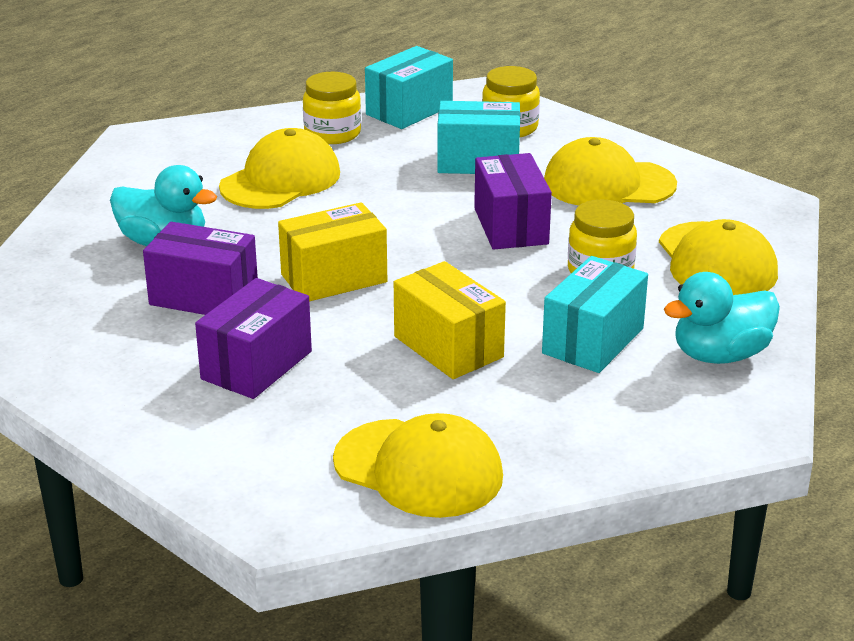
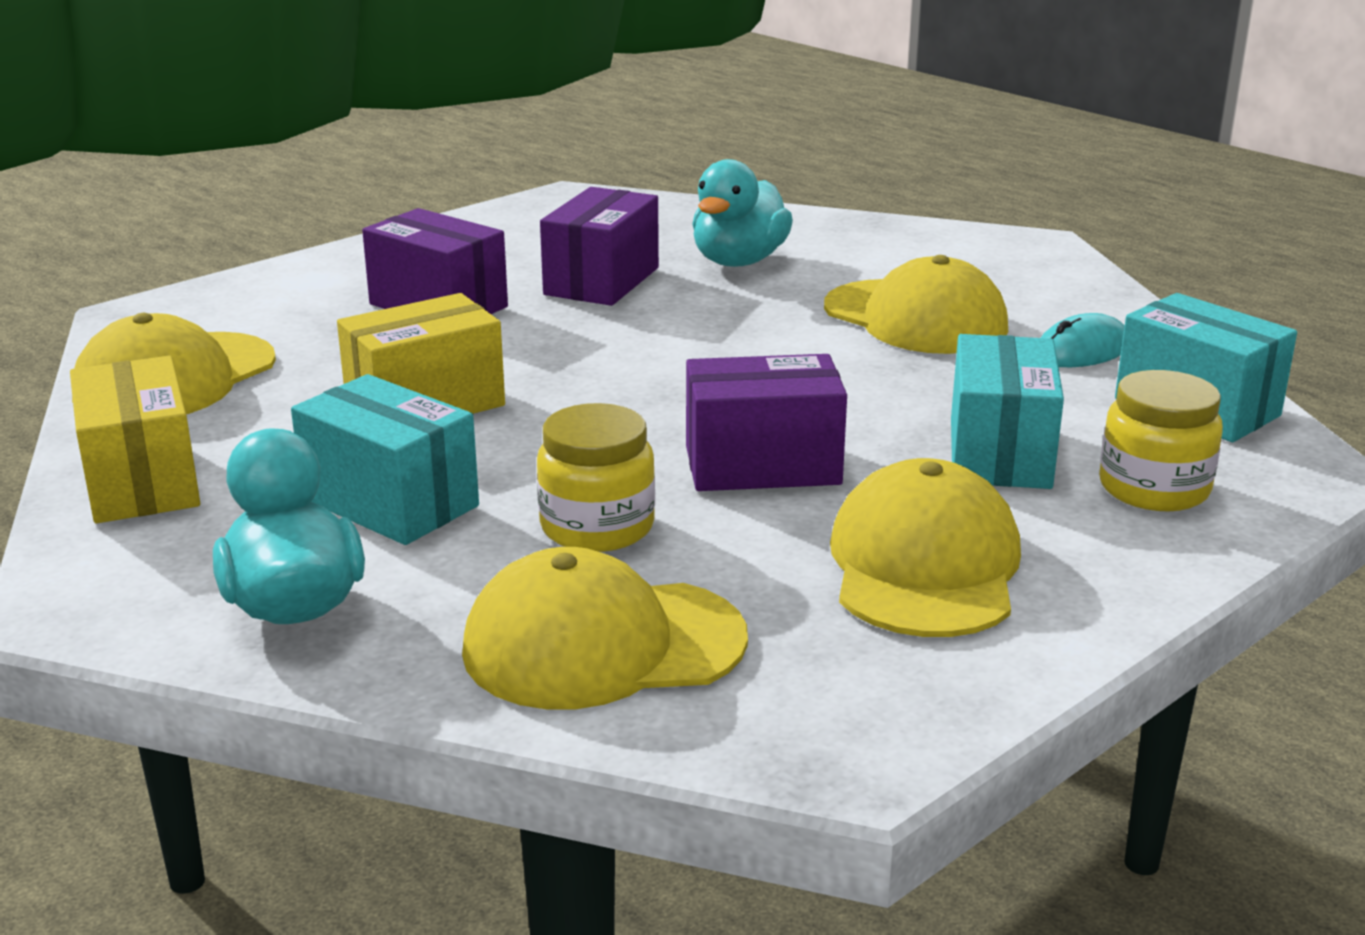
camera: 95 degrees right, 5 degrees down
(332, 133) = (1082, 351): yellow jar -> turquoise mouse
(334, 278) = (627, 345): yellow box -> yellow box (142, 482)

